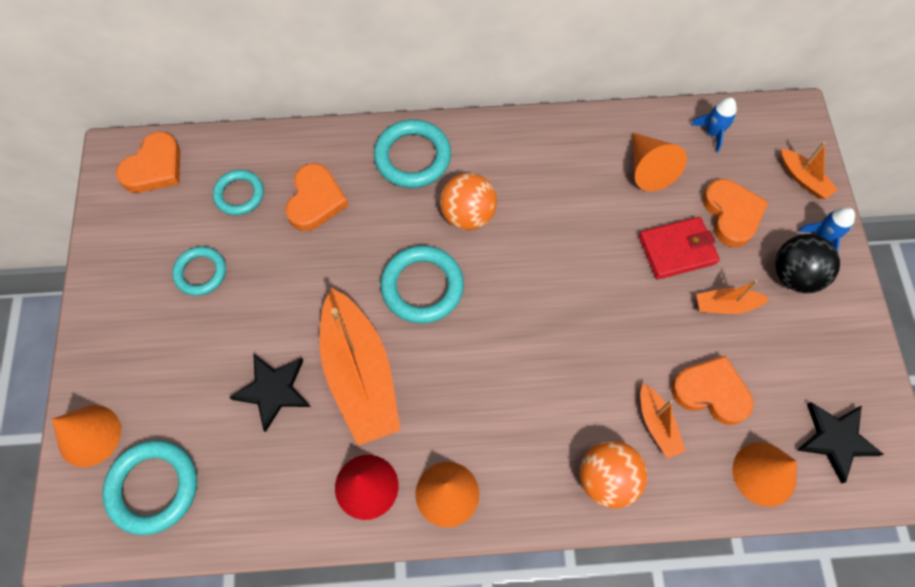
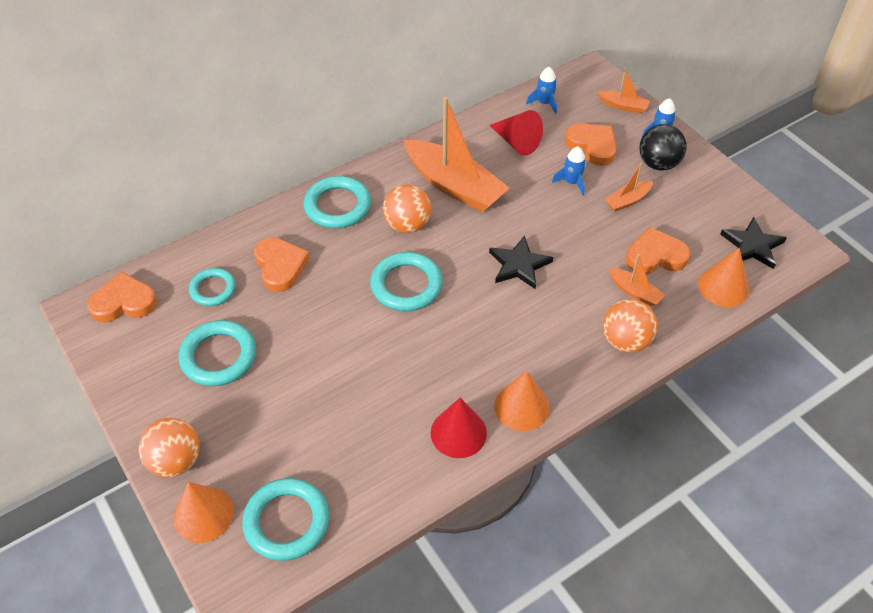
camera: 30 degrees left, 15 degrees down
(99, 365) = (175, 461): none -> orange ball
(154, 167) = (124, 302): orange heart -> orange heart turned 105 degrees counterclockwise
(201, 272) = (219, 356): turquoise ring -> turquoise ring, size x1.56
(273, 390) = (338, 407): black star -> black star (519, 265)
(360, 375) = (400, 363): orange boat -> orange boat (454, 186)
(648, 169) = (516, 142): orange cone -> red cone
(677, 250) = (571, 182): red wallet -> blue rocket

